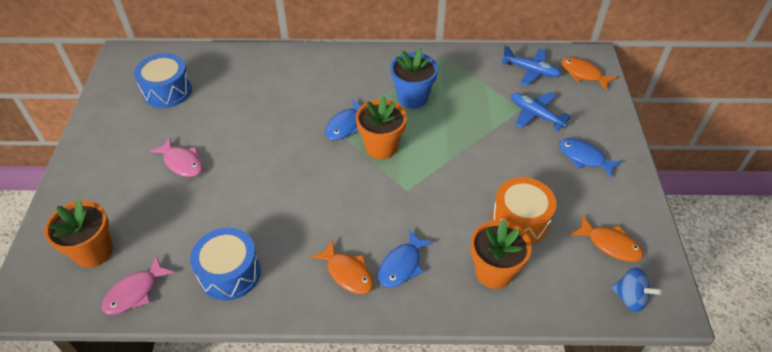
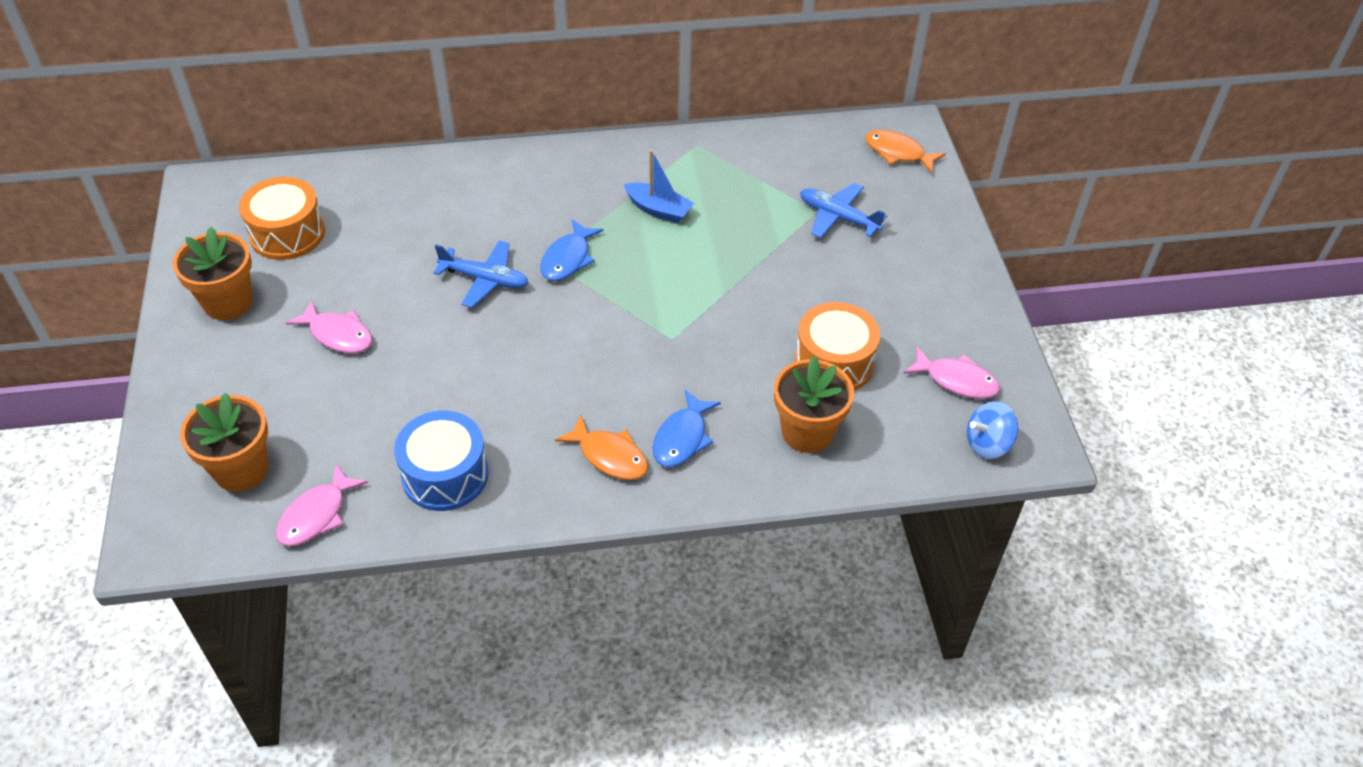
camera: 10 degrees left, 0 degrees up
(167, 91) = (287, 234): blue drum -> orange drum
(381, 147) = (625, 284): orange flower pot -> orange flower pot (228, 302)
(412, 98) = (658, 210): blue flower pot -> blue boat
(531, 71) = (823, 155): blue plane -> blue plane (485, 280)
(584, 157) = (911, 270): blue fish -> none
(610, 244) = (956, 380): orange fish -> pink fish
(630, 298) = (987, 444): blue spinning top -> blue spinning top turned 135 degrees clockwise

